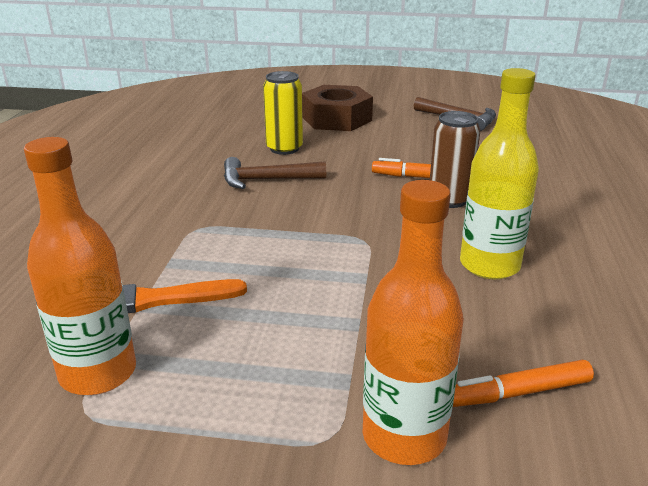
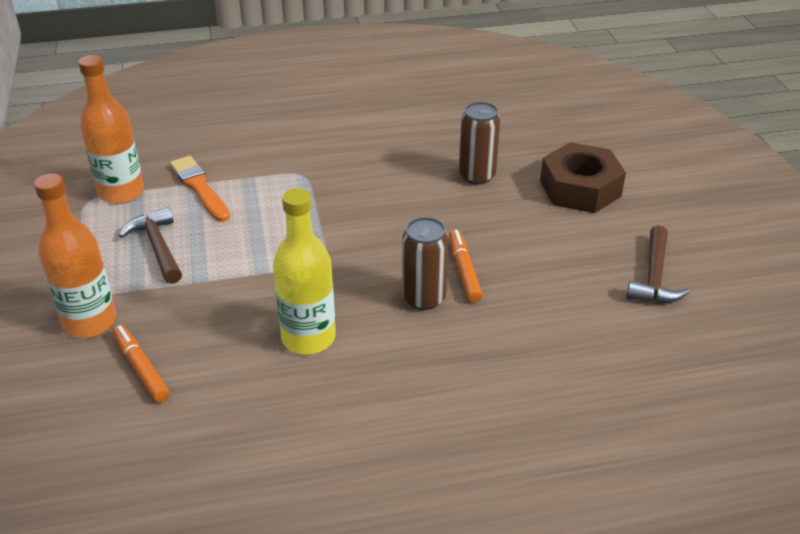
camera: 70 degrees right, 10 degrees up
(266, 180) = (402, 183): brown hammer -> brown hammer (158, 247)
(284, 148) = (477, 175): yellow can -> brown can

